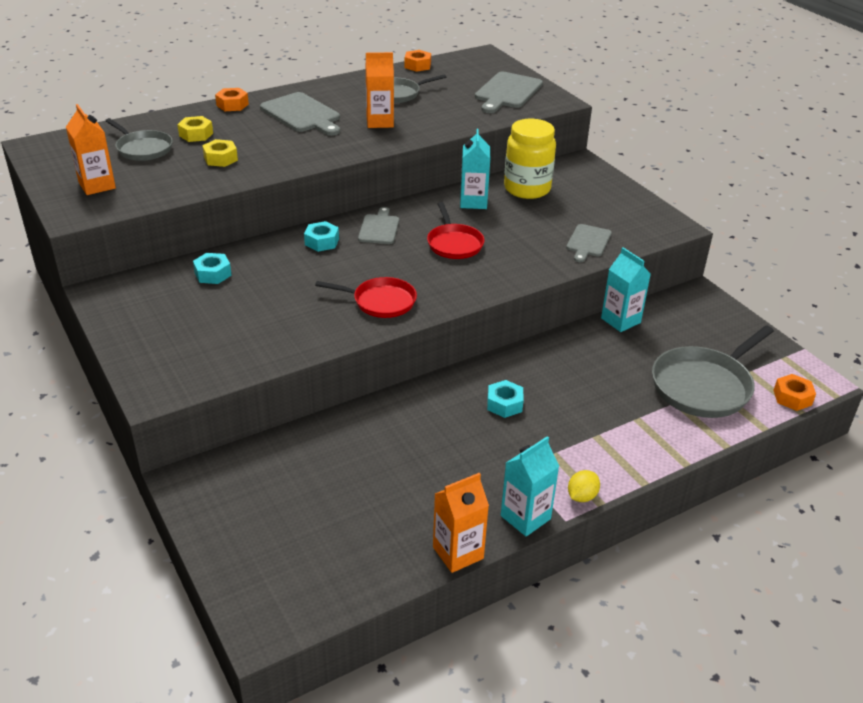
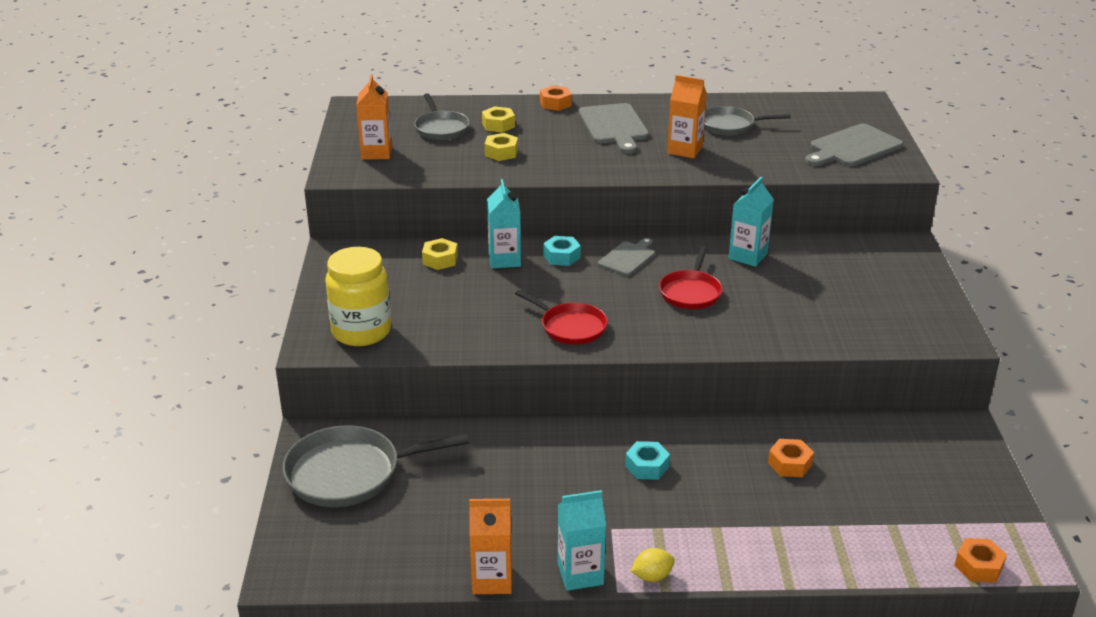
camera: 30 degrees right, 5 degrees down
(213, 274) = (440, 260): turquoise nut -> yellow nut
(417, 65) = (778, 100): orange nut -> orange nut (790, 464)
(527, 189) = (819, 257): yellow jar -> yellow jar (361, 332)
(588, 242) = (838, 328): grey cutting board -> none
(620, 320) = (843, 425): turquoise carton -> turquoise carton (504, 260)
(704, 386) = (881, 520): grey pan -> grey pan (349, 473)

